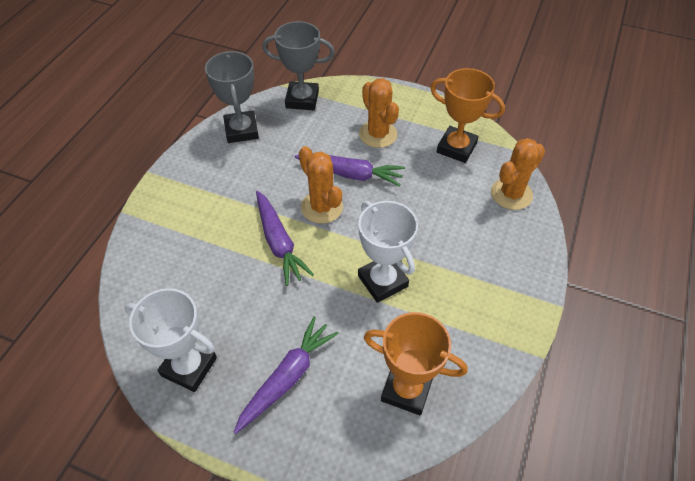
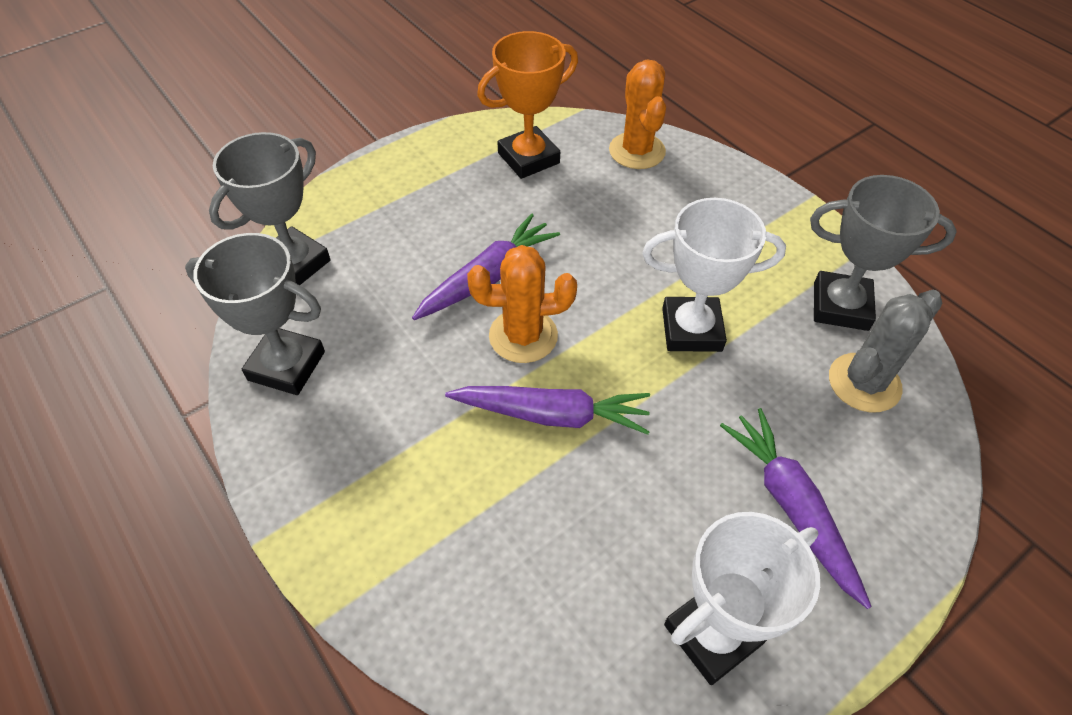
camera: 60 degrees left, 0 degrees up
(378, 134) = (440, 217): orange cactus -> none
(406, 389) = (864, 383): orange trophy -> grey cactus
(464, 355) = (840, 306): none -> grey trophy

